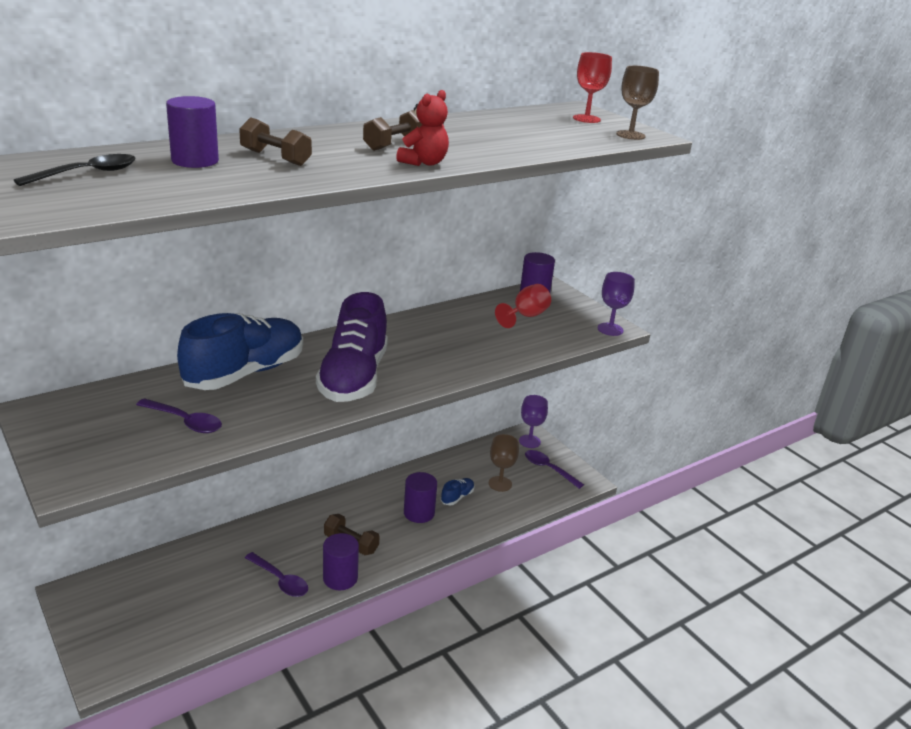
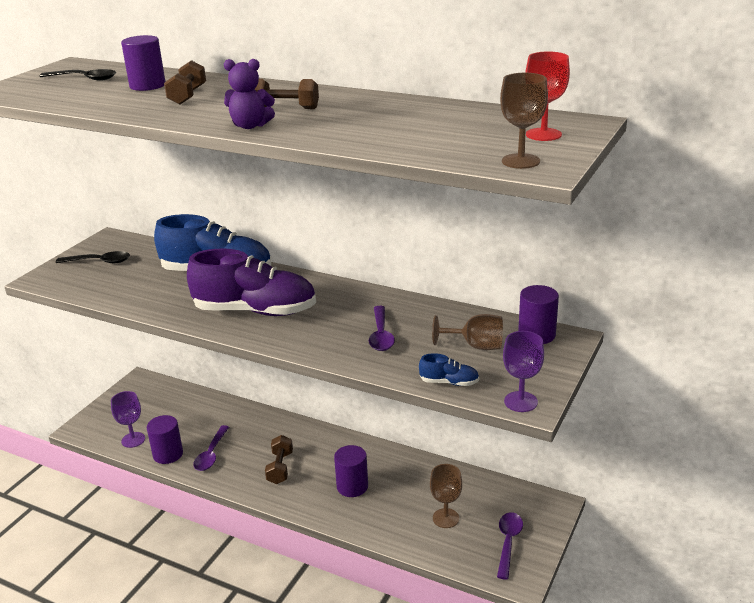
camera: 65 degrees right, 0 degrees up
(93, 431) = (99, 262): none -> black spoon
(185, 422) = (134, 281): purple spoon -> purple spoon (381, 335)
(340, 578) = (236, 481): purple cylinder -> purple cylinder (168, 454)
(353, 377) = (255, 311): purple shoe -> purple shoe turned 150 degrees counterclockwise
(424, 163) = (250, 126): red teddy bear -> purple teddy bear
(457, 497) = (397, 499): blue shoe -> blue shoe (449, 382)
(525, 316) = (476, 346): red goblet -> brown goblet
(529, 441) = (540, 510): purple goblet -> purple goblet (133, 440)

